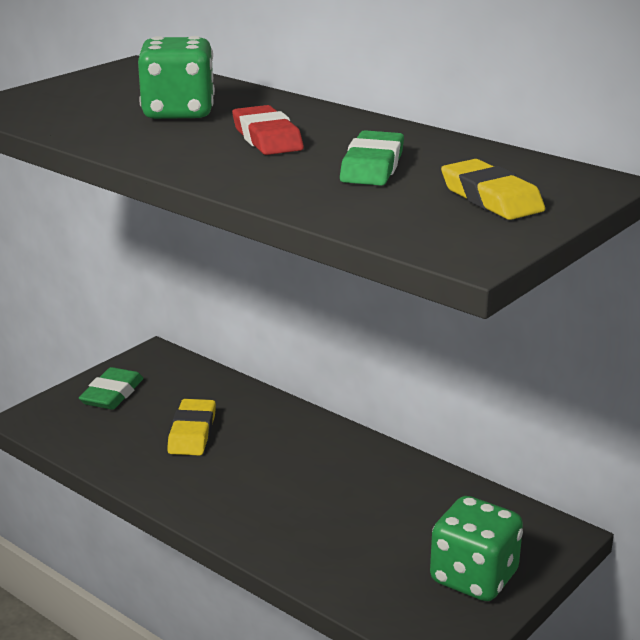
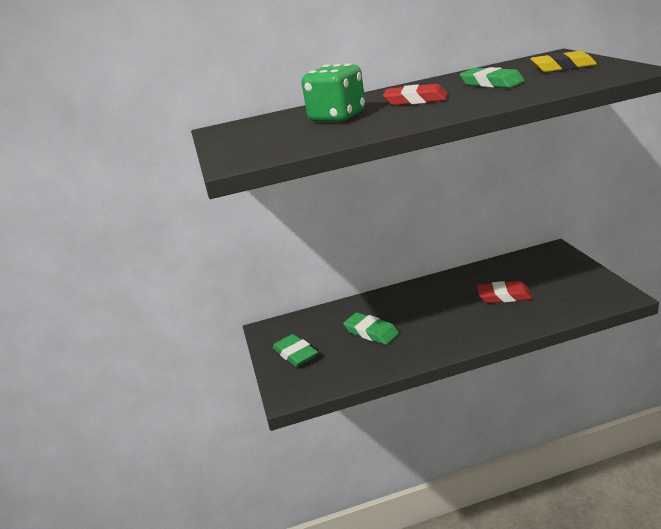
camera: 50 degrees left, 0 degrees up
(192, 433) = (371, 332): yellow eraser -> green eraser
(362, 519) = (504, 296): none -> red eraser
(474, 578) = (574, 277): green dice -> none

